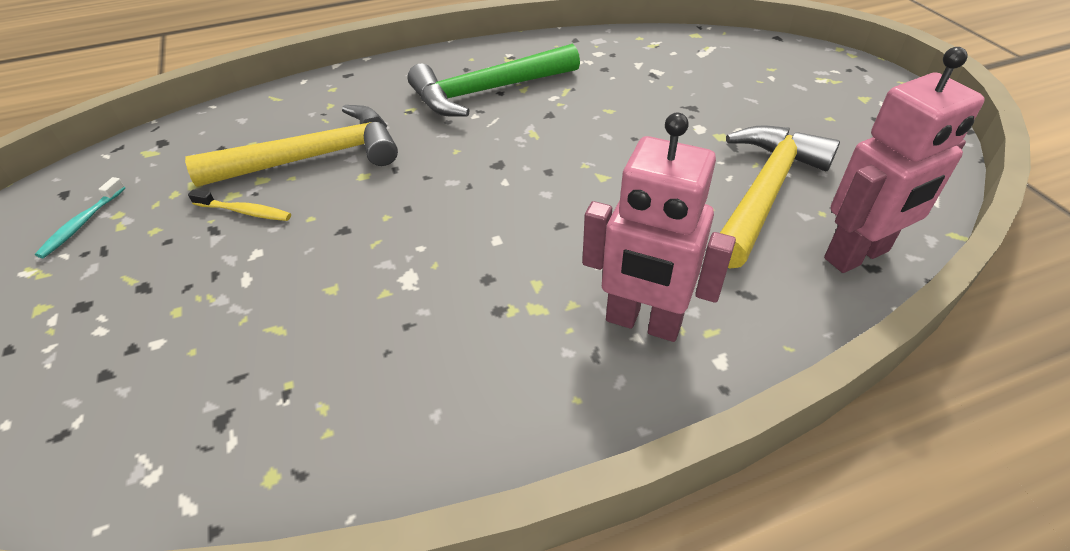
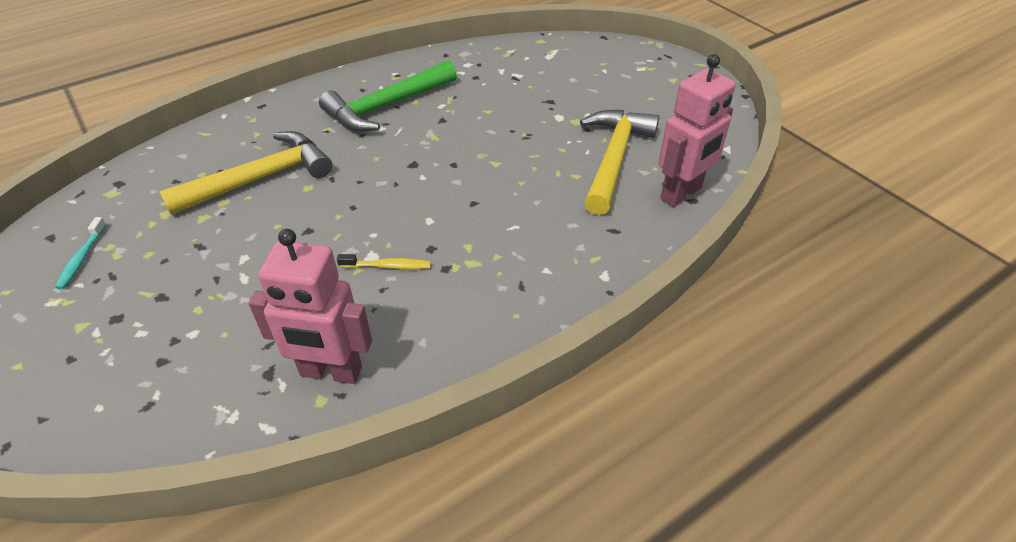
camera: 15 degrees left, 0 degrees up
(245, 211) = (220, 228): yellow toothbrush -> yellow toothbrush (387, 266)
(643, 323) = (548, 260): pink robot -> pink robot (331, 372)

